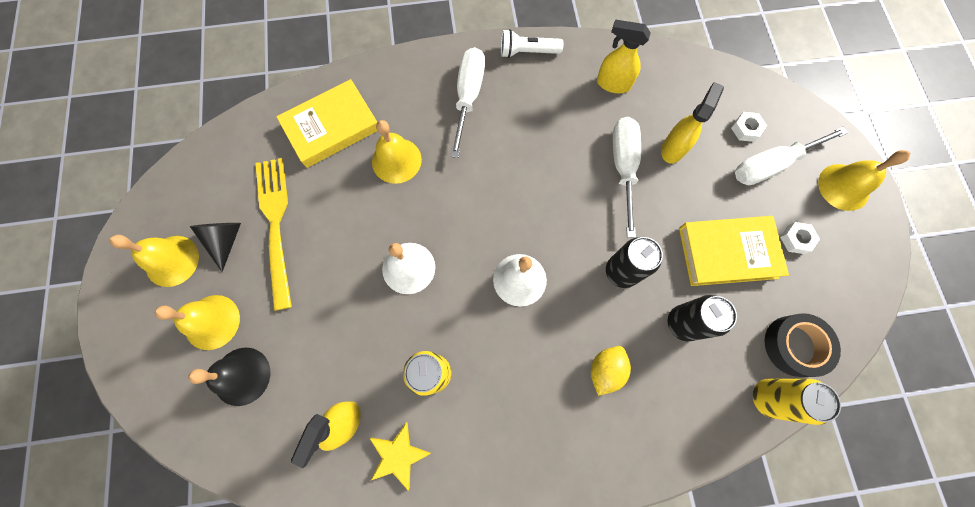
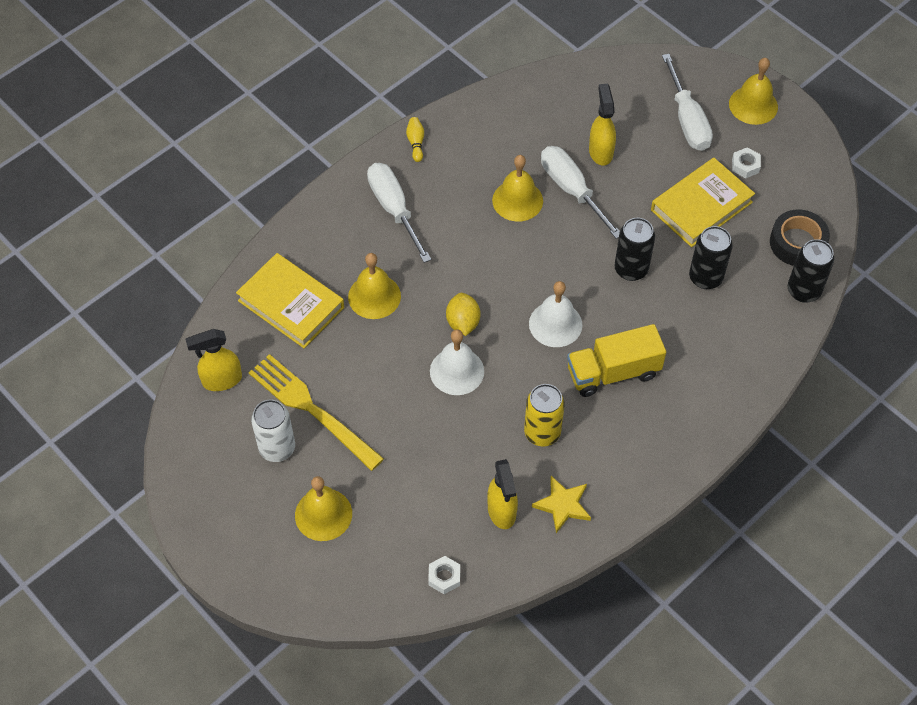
camera: 35 degrees left, 15 degrees down
(172, 260) = (242, 493): yellow bell -> yellow bell (517, 200)
(226, 240) = (277, 448): black cone -> white can
(242, 376) = (386, 535): black bell -> none
(331, 127) = (291, 304): yellow book -> yellow book turned 75 degrees counterclockwise
(527, 52) = (416, 143): white flashlight -> yellow bowling pin
(535, 358) = (613, 372): none -> yellow truck
(605, 370) = (673, 346): yellow lemon -> yellow lemon (463, 322)
(612, 84) = (511, 128): yellow spray bottle -> yellow spray bottle (221, 380)
(746, 129) = (647, 103): white nut -> white nut (444, 577)
(767, 398) = (803, 291): yellow can -> black can
(771, 164) = (687, 119): white screwdriver -> white screwdriver turned 45 degrees counterclockwise

